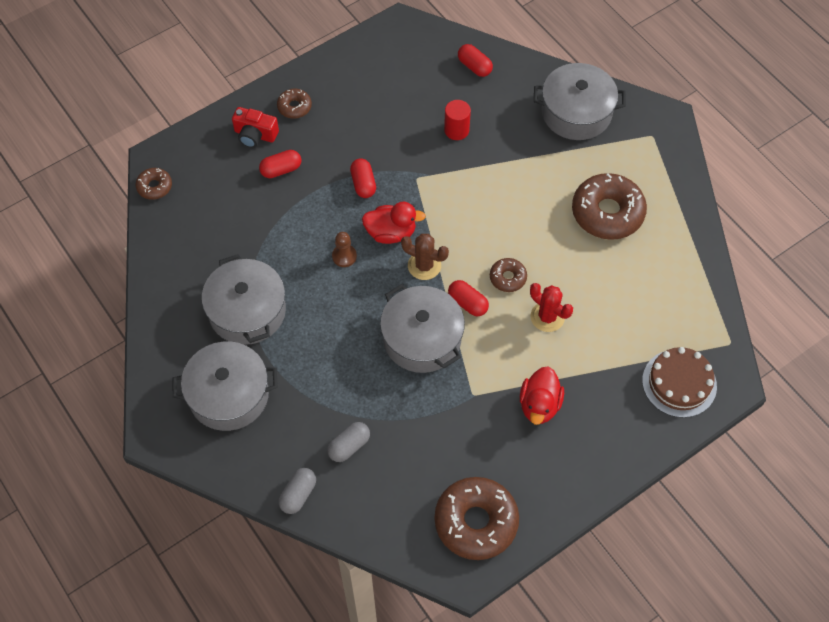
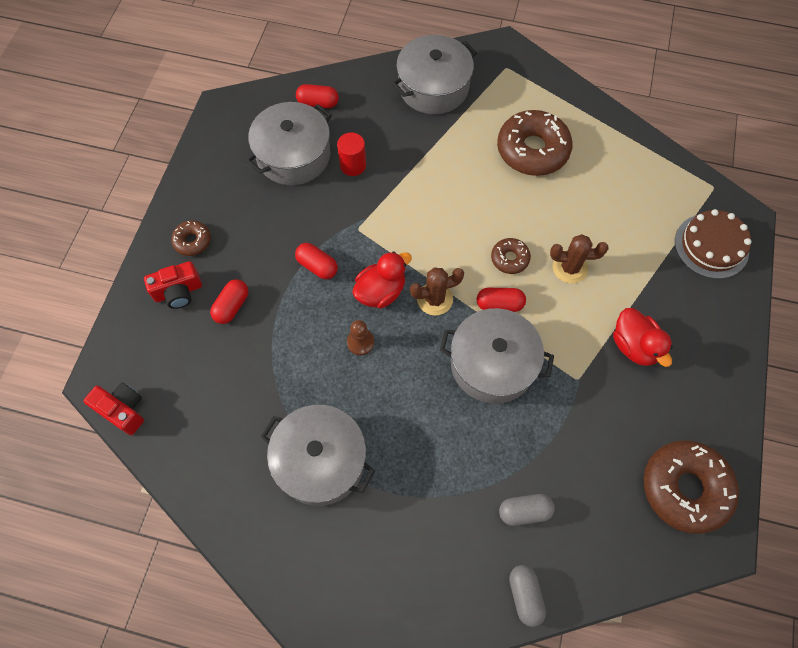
camera: 40 degrees left, 5 degrees up
(154, 187) = (123, 410): brown donut -> red camera
(229, 394) = (376, 554): grey pot -> grey pot (293, 155)
(349, 446) = (524, 511): grey capsule -> grey capsule turned 75 degrees clockwise
(547, 317) = (570, 268): red cactus -> brown cactus

